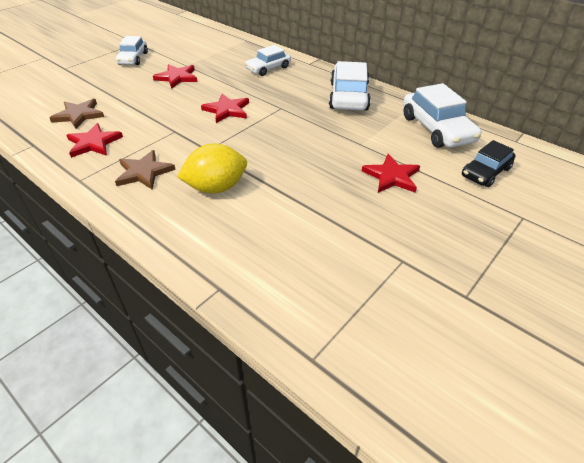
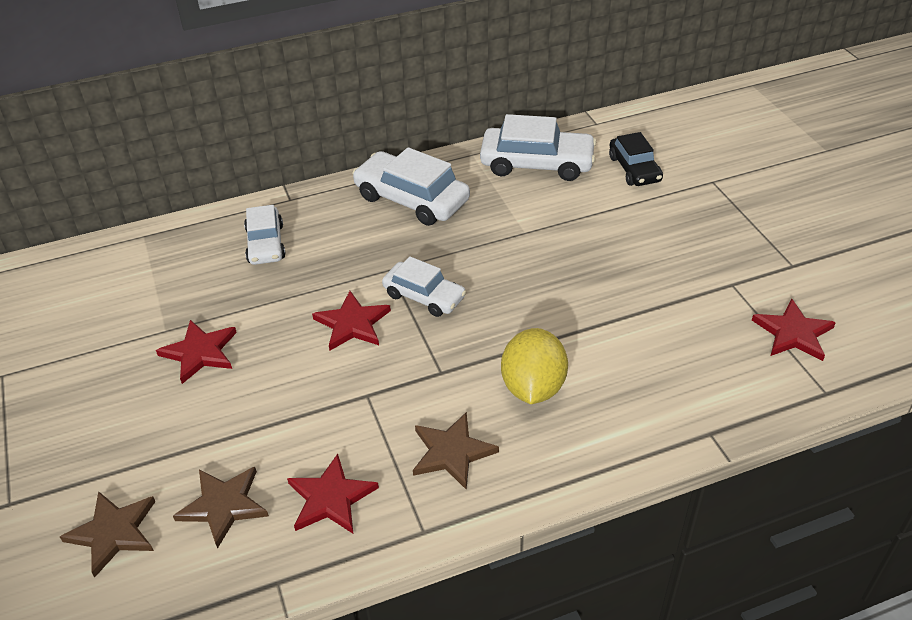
camera: 60 degrees left, 0 degrees up
(54, 95) = (113, 533): none -> brown star
(133, 58) = (69, 393): white car -> white car (424, 296)
(391, 176) = (601, 235): red star -> red star (793, 333)

